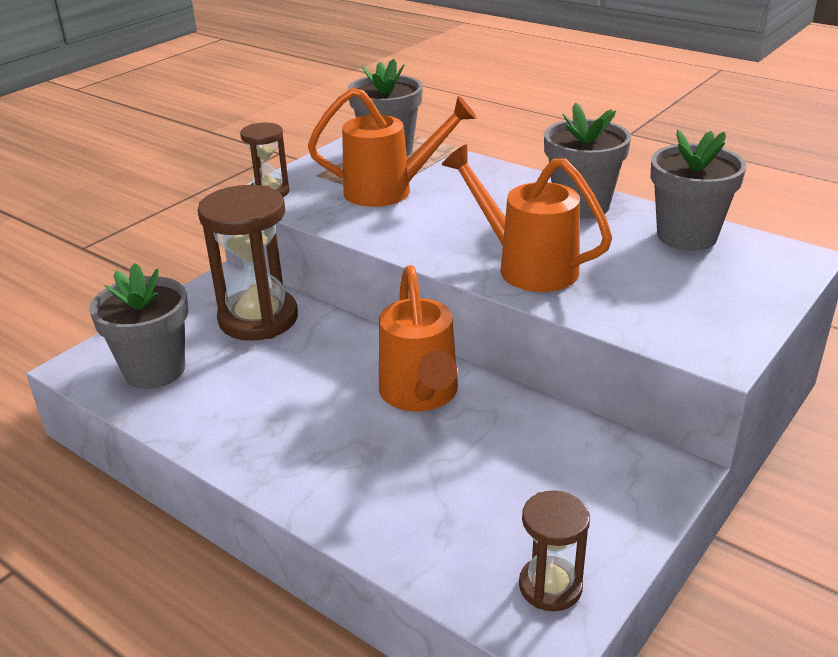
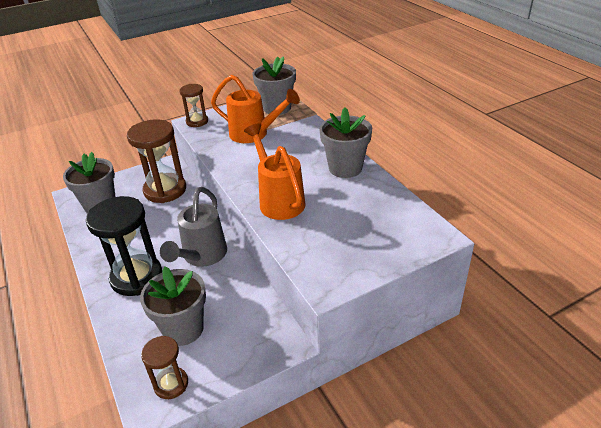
camera: 25 degrees right, 5 degrees up
(334, 456) = (136, 277): none -> black hourglass
(420, 395) = (202, 256): orange watering can -> grey watering can
(686, 236) = (385, 204): grey flower pot -> grey flower pot (183, 329)

